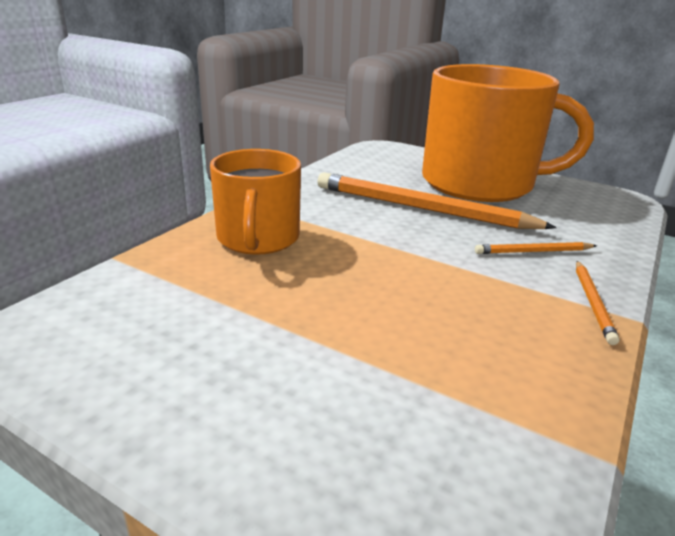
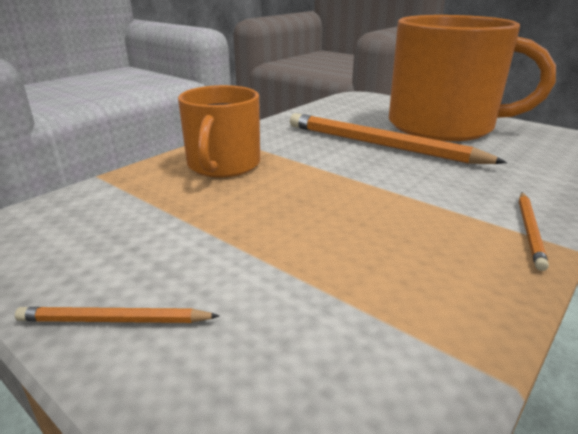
camera: 10 degrees right, 0 degrees up
(533, 252) = (480, 184): orange pencil -> orange pencil (114, 320)

